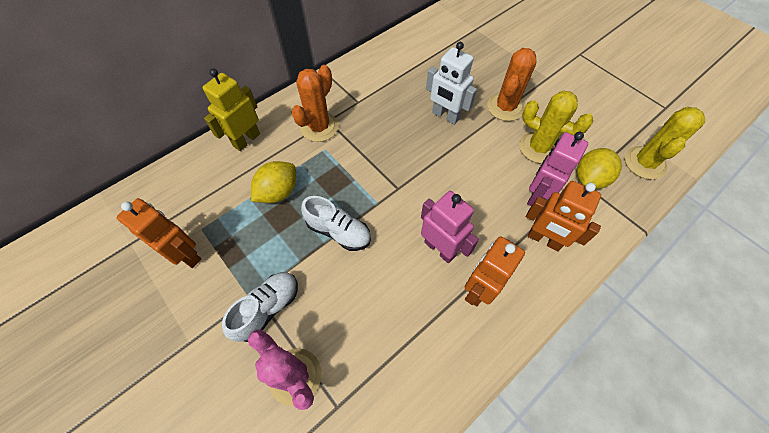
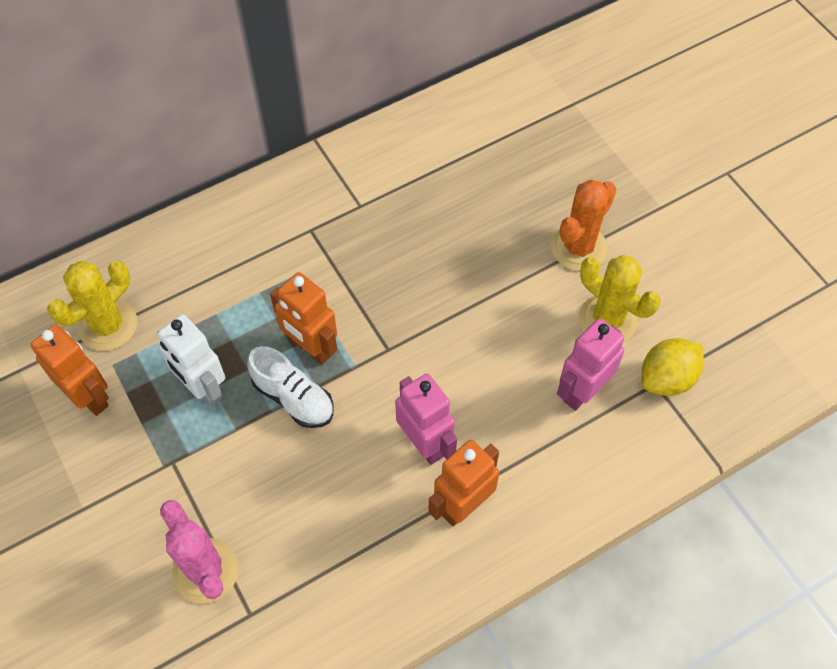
camera: 10 degrees right, 0 degrees up
(246, 140) = (189, 243): yellow robot -> none
(267, 308) = (184, 484): white shoe -> none
(278, 192) = (222, 329): yellow lemon -> none
(319, 127) = (295, 239): orange cactus -> none
(445, 116) = (484, 248): white robot -> white robot (203, 388)
(544, 240) = (570, 455): orange robot -> orange robot (311, 348)
(644, 163) = (758, 367): yellow cactus -> yellow cactus (108, 325)

